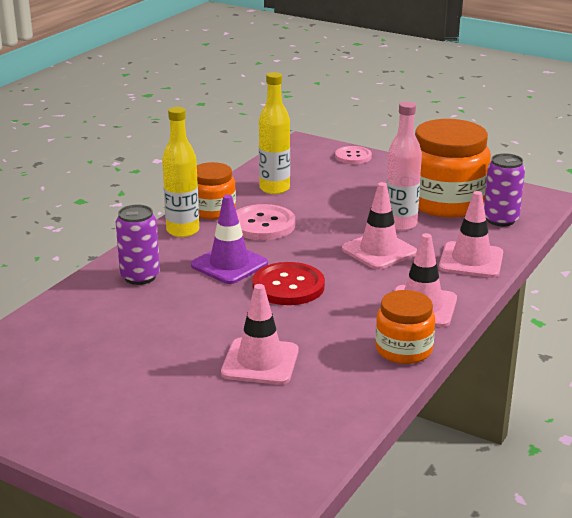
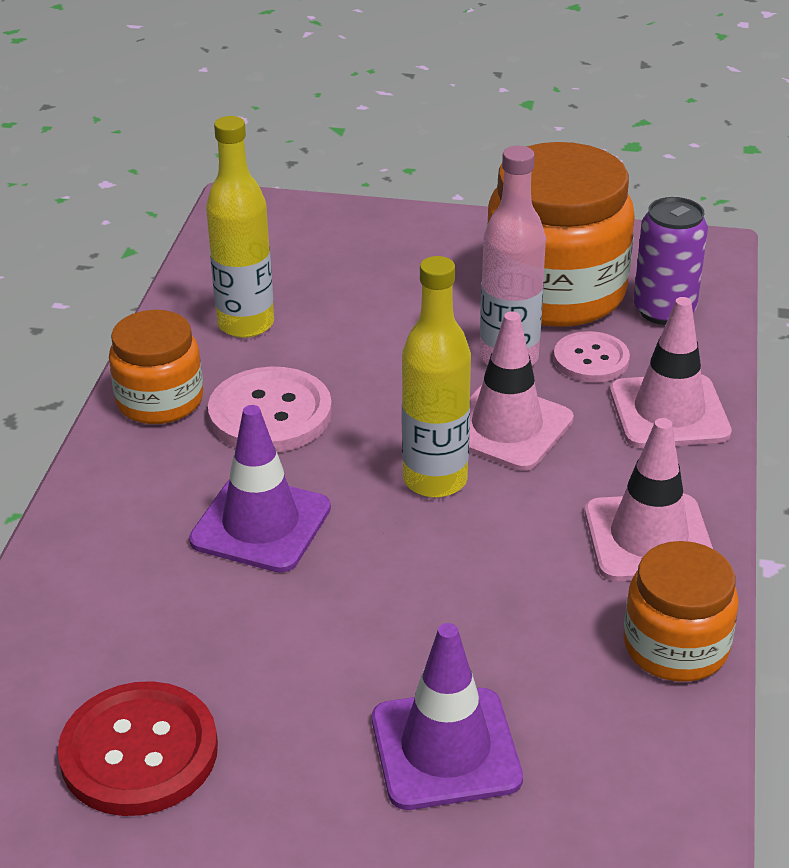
camera: 20 degrees left, 10 degrees up
(140, 277) = (107, 597): purple can -> none
(183, 231) = (130, 463): yellow bottle -> yellow bottle (435, 480)
(260, 362) = (445, 749): pink traffic cone -> purple traffic cone
(288, 286) = (396, 550): red button -> red button (139, 752)
(353, 156) = (343, 222): pink button -> pink button (591, 359)

